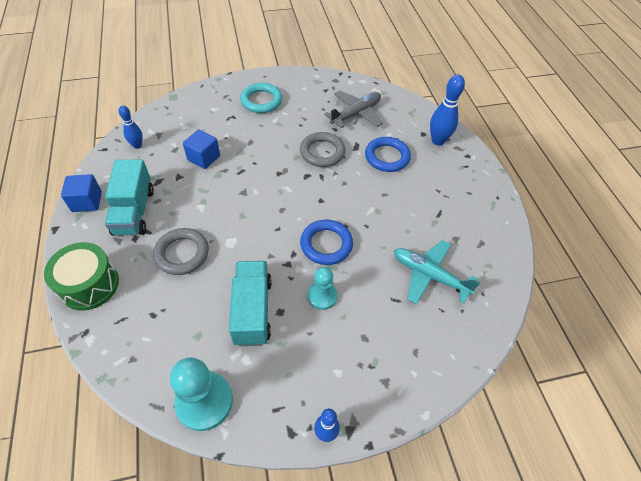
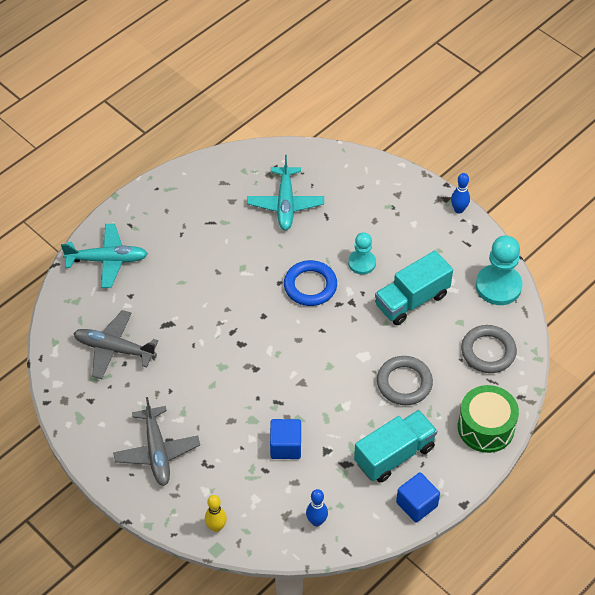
camera: 120 degrees left, 0 degrees up
(186, 102) = (216, 527): none -> yellow bowling pin
(261, 101) = (157, 452): turquoise ring -> grey plane
(322, 152) = (198, 348): grey ring -> grey ring (488, 351)
(387, 157) = (164, 291): blue ring -> none
(438, 141) = (107, 260): blue bowling pin -> turquoise plane

